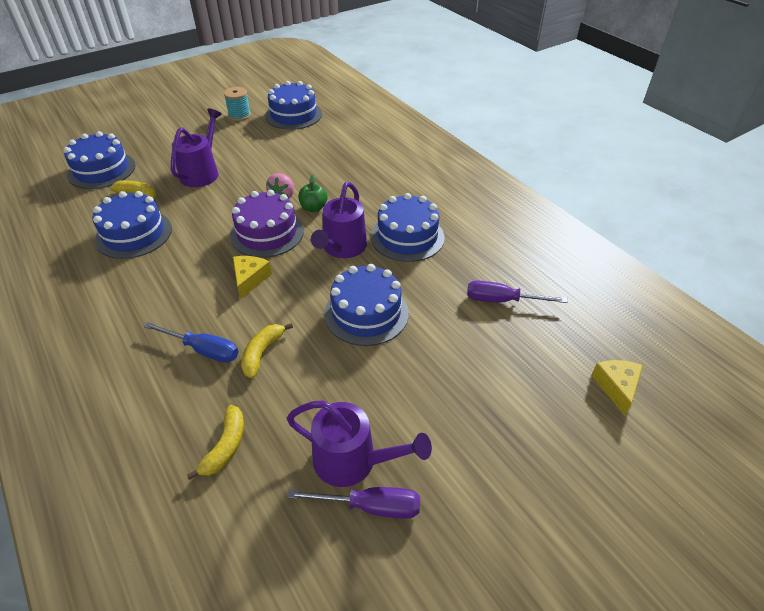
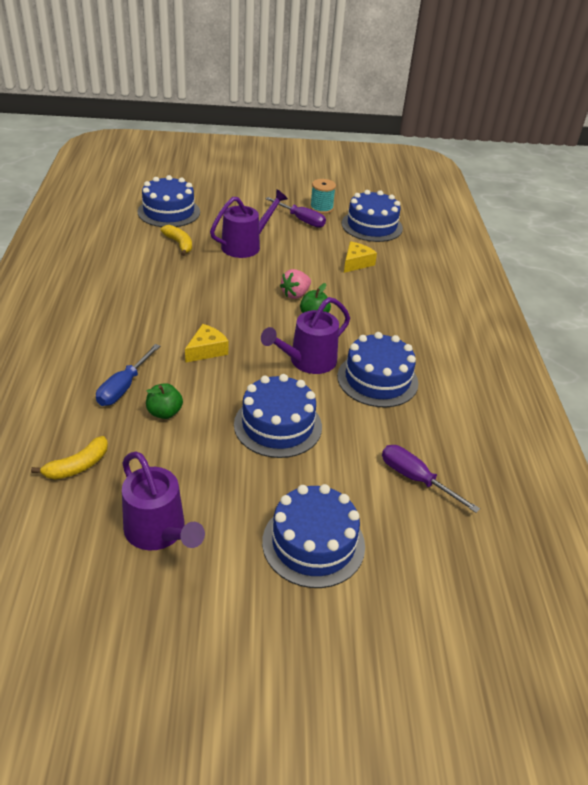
camera: 30 degrees right, 5 degrees down
(134, 234) = (149, 273): blue cake -> blue cake (313, 543)
(203, 350) = (124, 387): blue screwdriver -> blue screwdriver turned 60 degrees clockwise
(262, 353) = (164, 412): yellow banana -> green apple
(267, 233) = (254, 319): purple cake -> none
(371, 506) = (141, 573): purple screwdriver -> purple screwdriver (301, 220)
(616, 387) = (456, 615): yellow cheese -> yellow cheese (356, 263)

